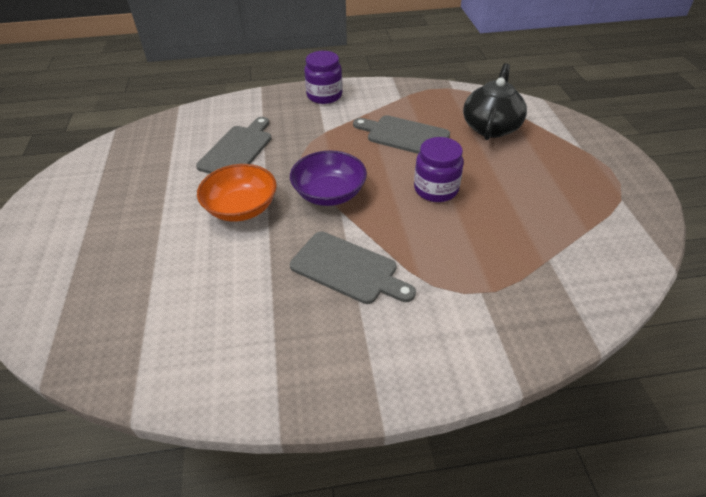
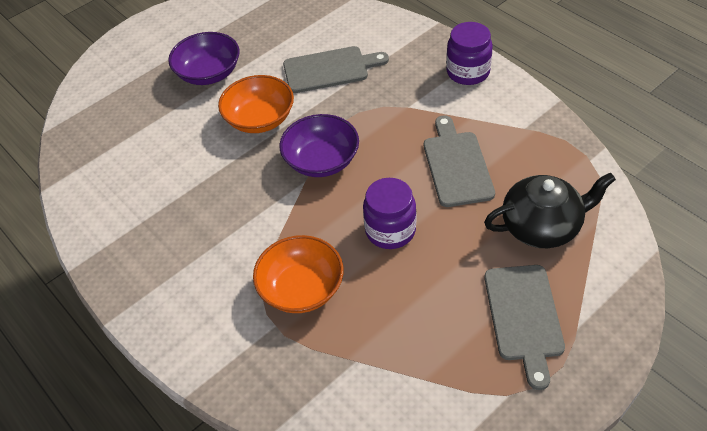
camera: 60 degrees right, 5 degrees up
(143, 216) = (209, 73): none -> purple bowl
(348, 269) = (239, 223): grey cutting board -> grey cutting board (524, 317)
(454, 260) = (301, 288): none -> orange bowl

